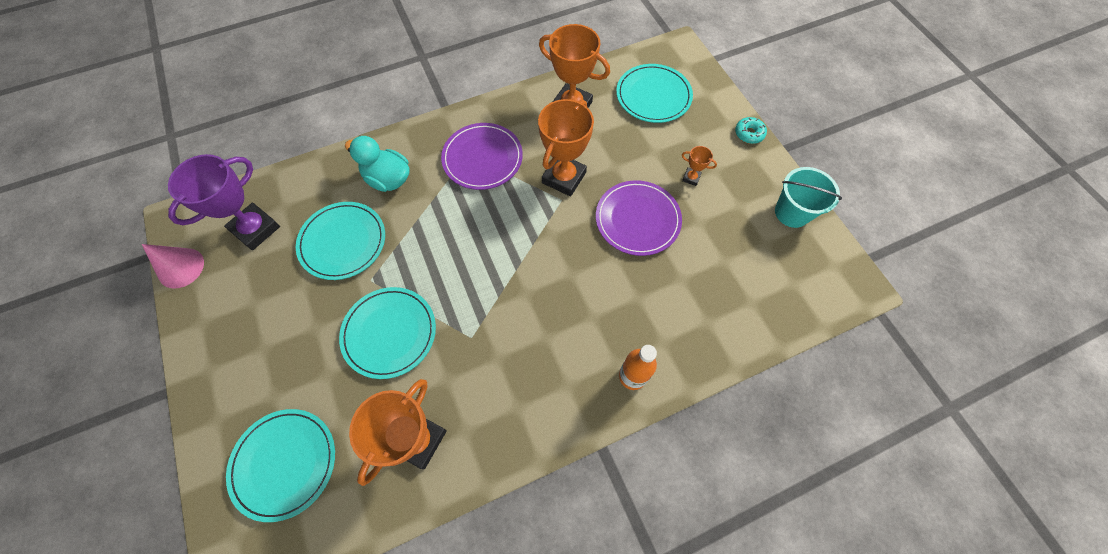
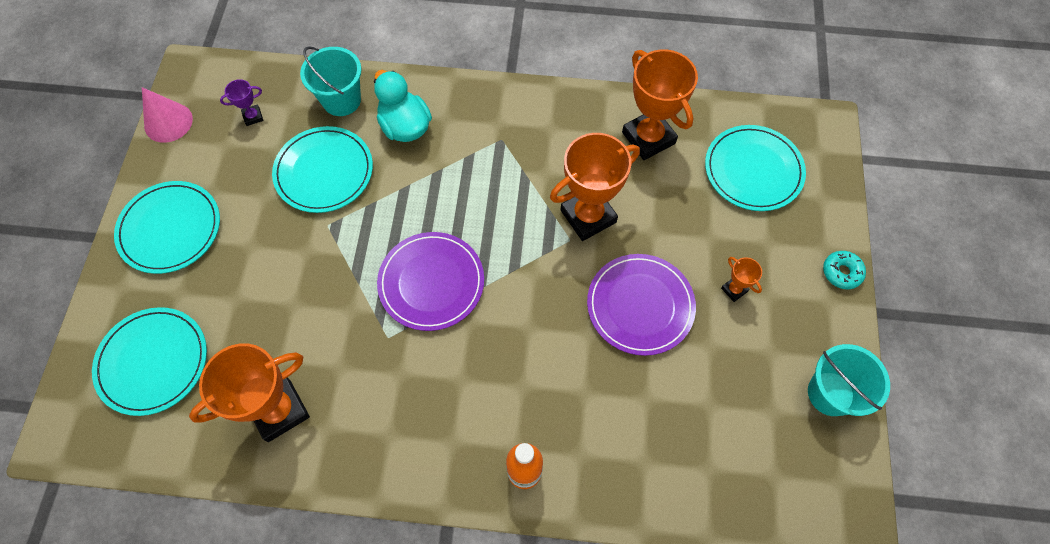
camera: 30 degrees right, 0 degrees up
(256, 229) = (253, 117): purple trophy -> purple trophy, size x0.45
(324, 183) = (341, 100): none -> turquoise bucket
(389, 333) = (314, 289): turquoise plate -> turquoise plate (170, 229)
(482, 158) = (514, 151): purple plate -> purple plate (431, 282)

